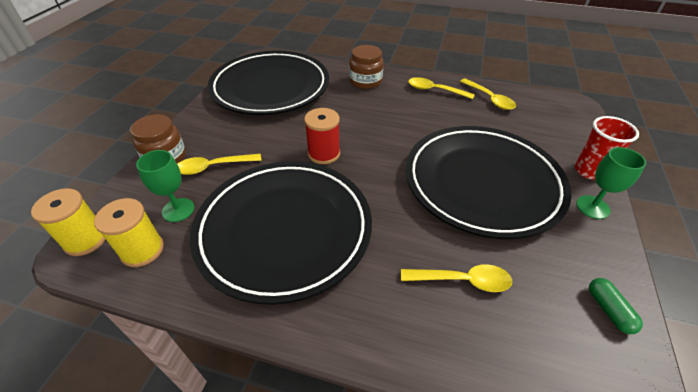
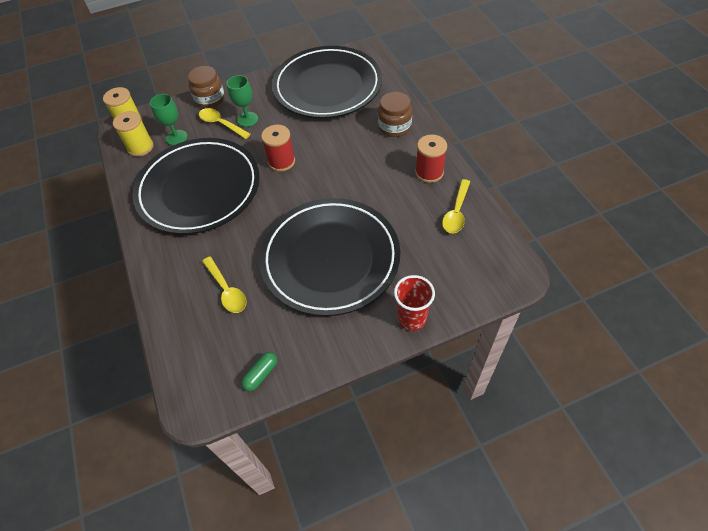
camera: 55 degrees right, 10 degrees up
(434, 90) = (429, 172): yellow spoon -> red spool
(592, 207) = (364, 335): green goblet -> green goblet (247, 119)

